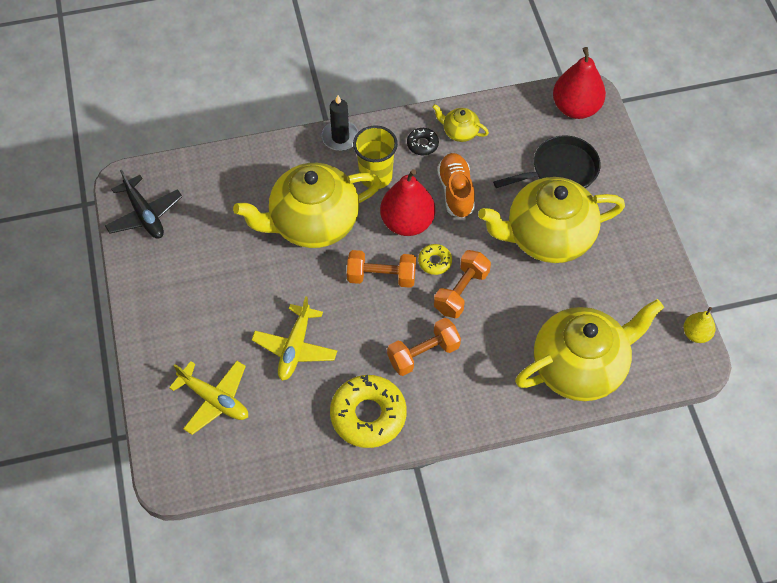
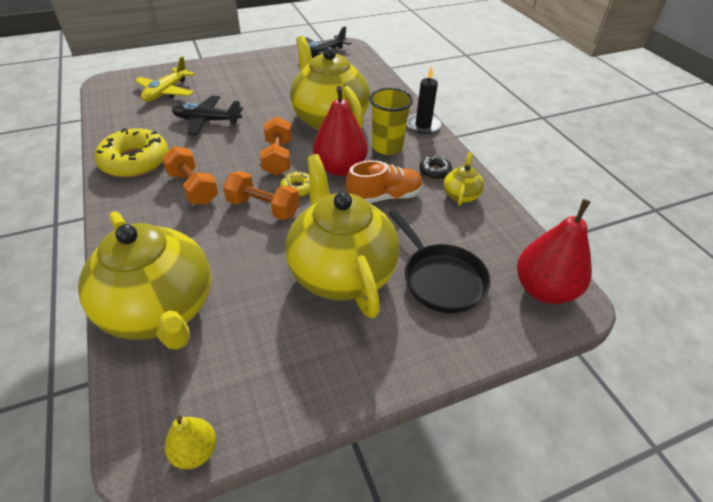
camera: 80 degrees right, 15 degrees down
(295, 347) = (207, 121): yellow plane -> black plane

